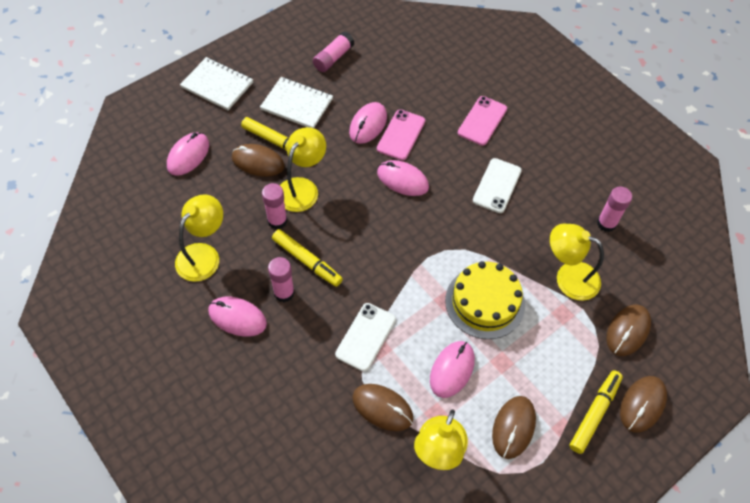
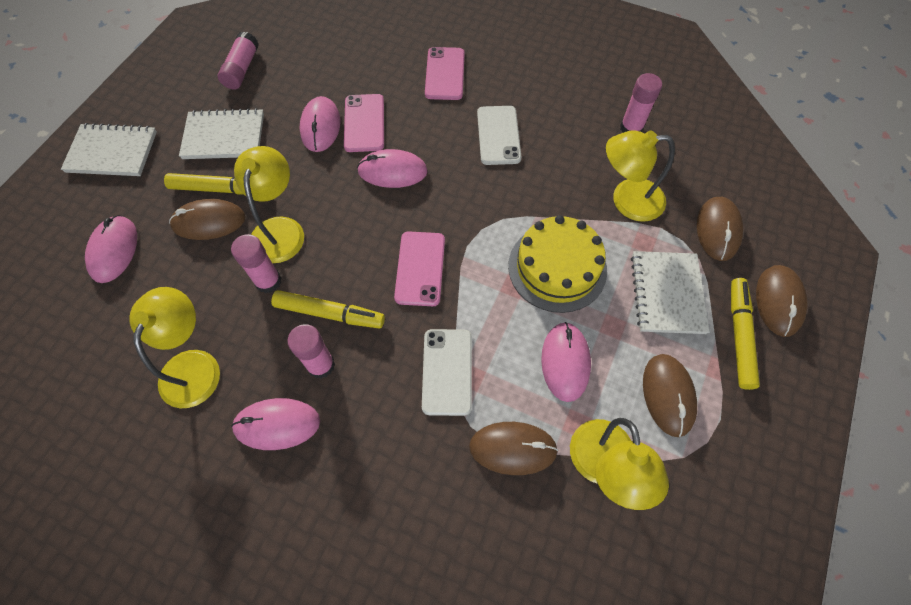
camera: 25 degrees left, 5 degrees up
(385, 258) = (420, 268): none -> pink phone
(557, 358) = (667, 293): none -> white notebook

